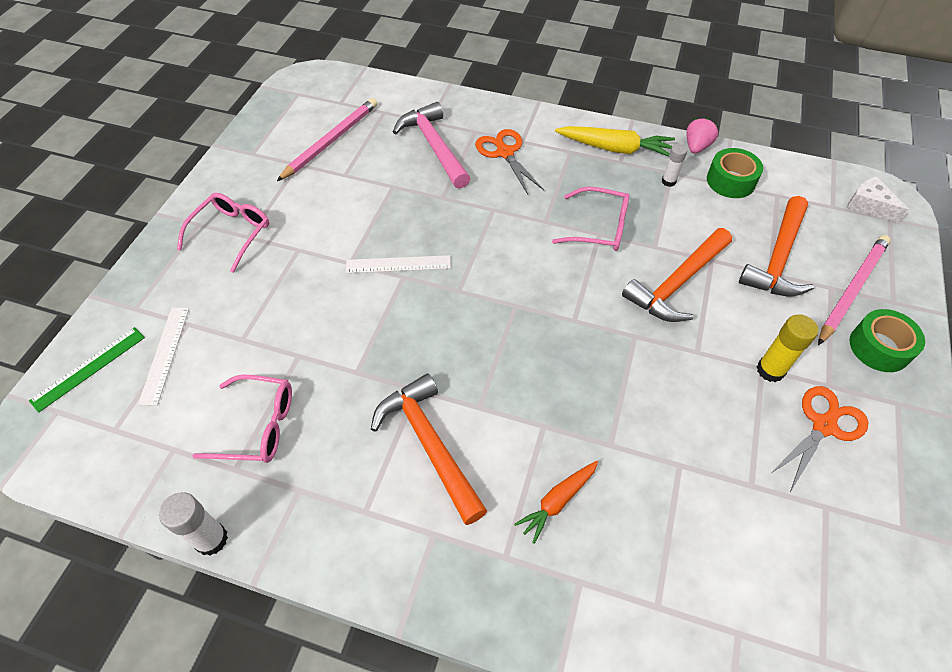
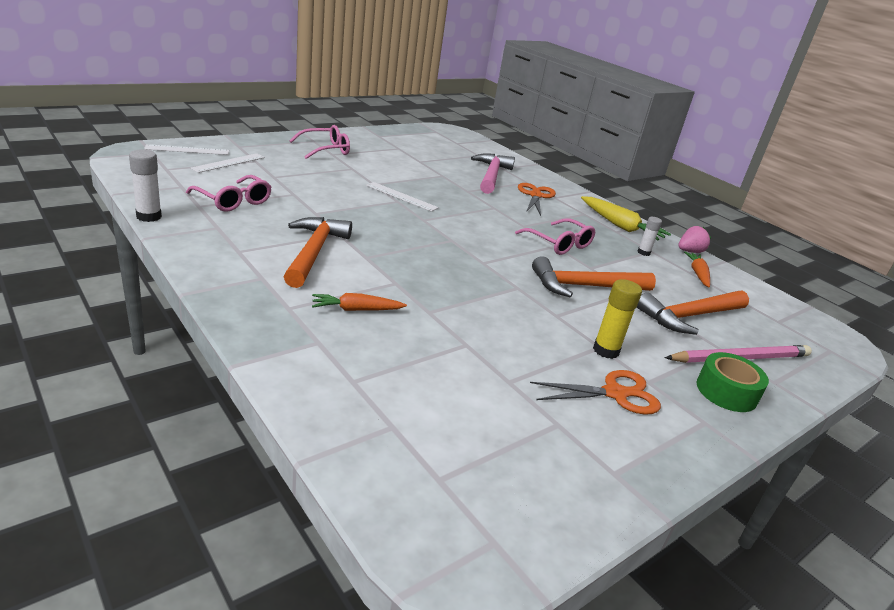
camera: 30 degrees right, 25 degrees down
(89, 368) = (187, 150): green ruler -> white ruler
(331, 141) = (430, 150): pink pencil -> none
(730, 181) = (697, 274): green tape -> orange carrot
(868, 206) = (816, 336): white cheese -> none

